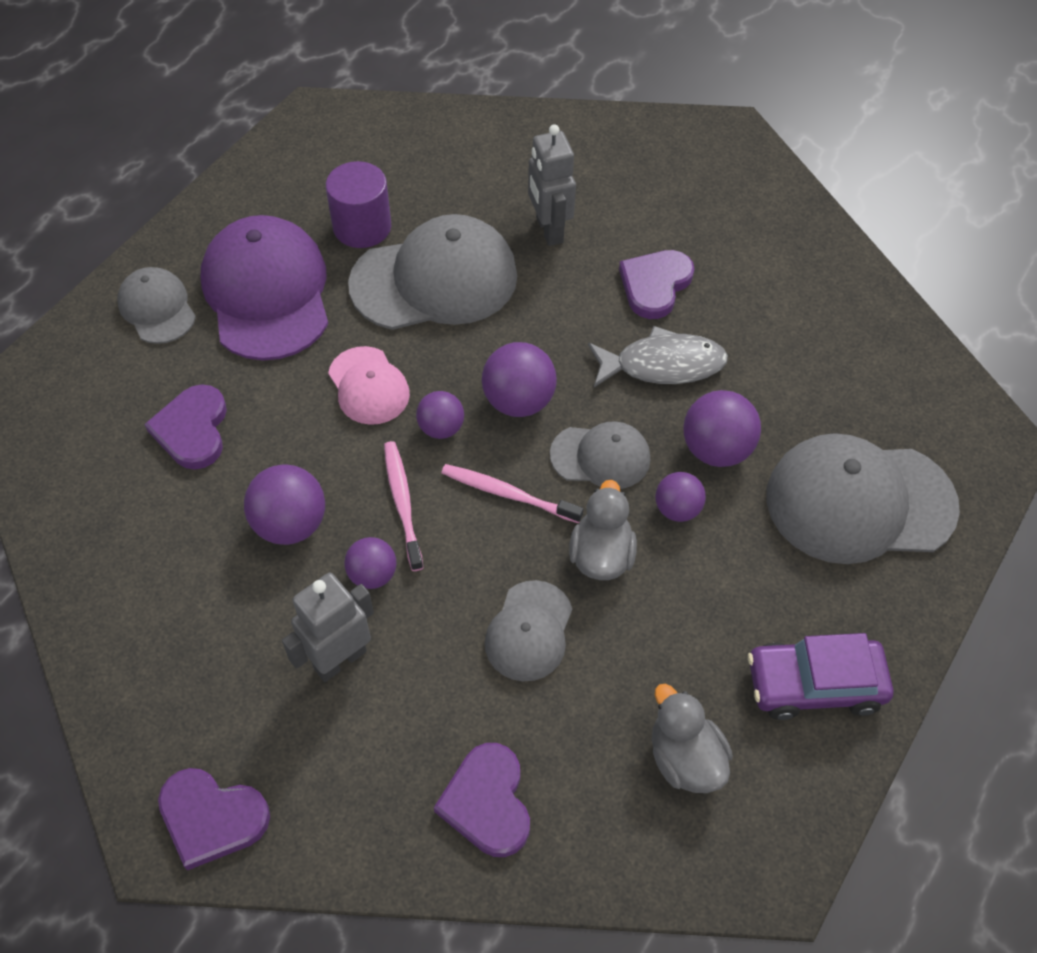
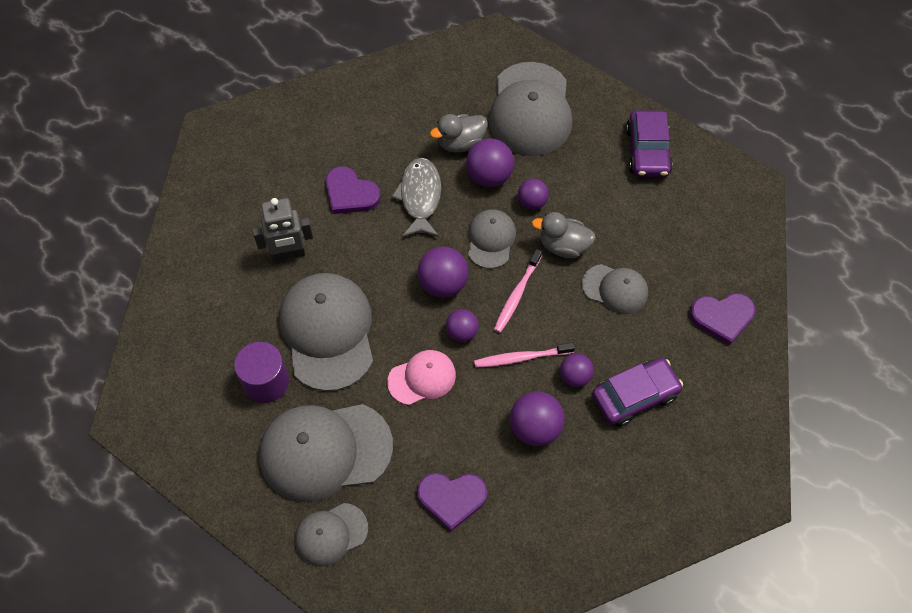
camera: 85 degrees left, 5 degrees up
(212, 818) = (739, 467): purple heart -> none
(267, 292) = (325, 451): purple cap -> grey cap
(339, 659) = (635, 396): grey robot -> purple car
(685, 758) = (692, 218): grey duck -> grey duck (461, 143)

